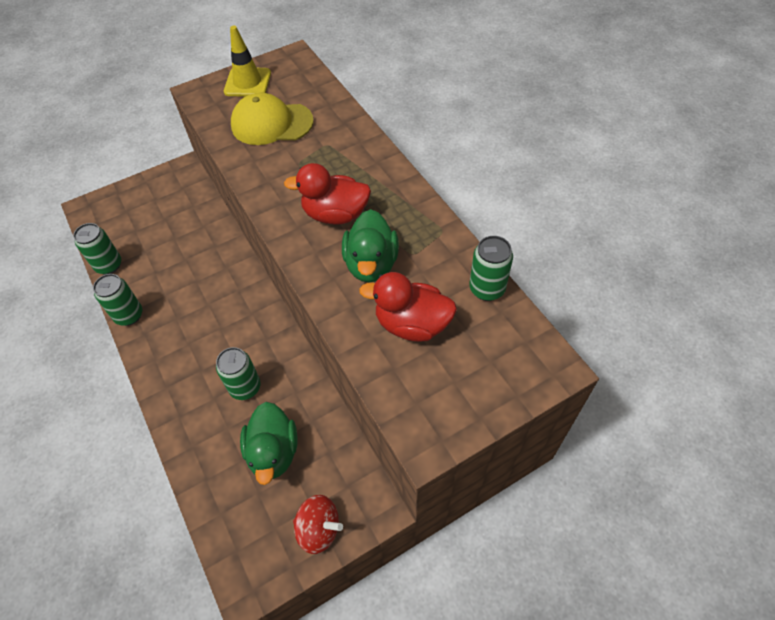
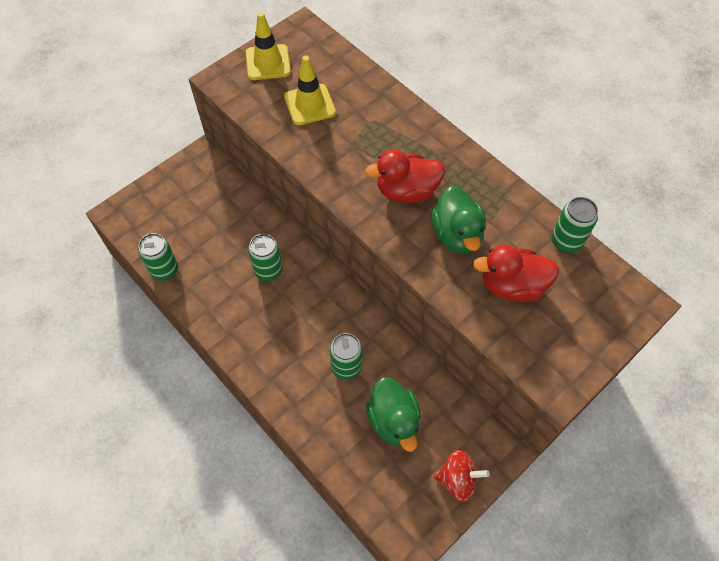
camera: 15 degrees left, 5 degrees up
(129, 315) = (206, 317): green can -> green can (268, 270)
(271, 123) = (310, 105): yellow cap -> yellow traffic cone

